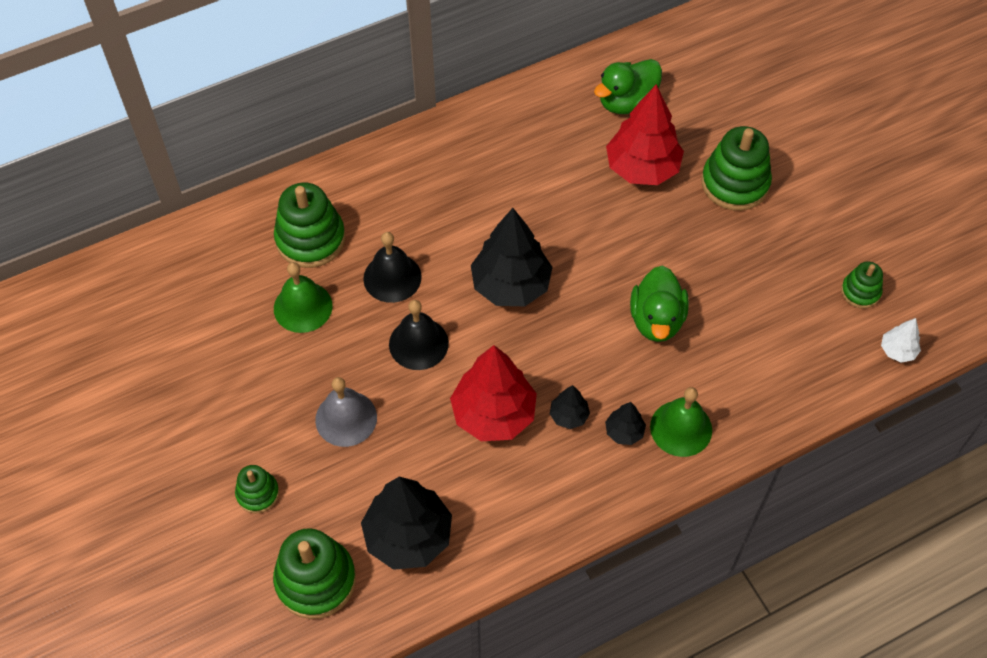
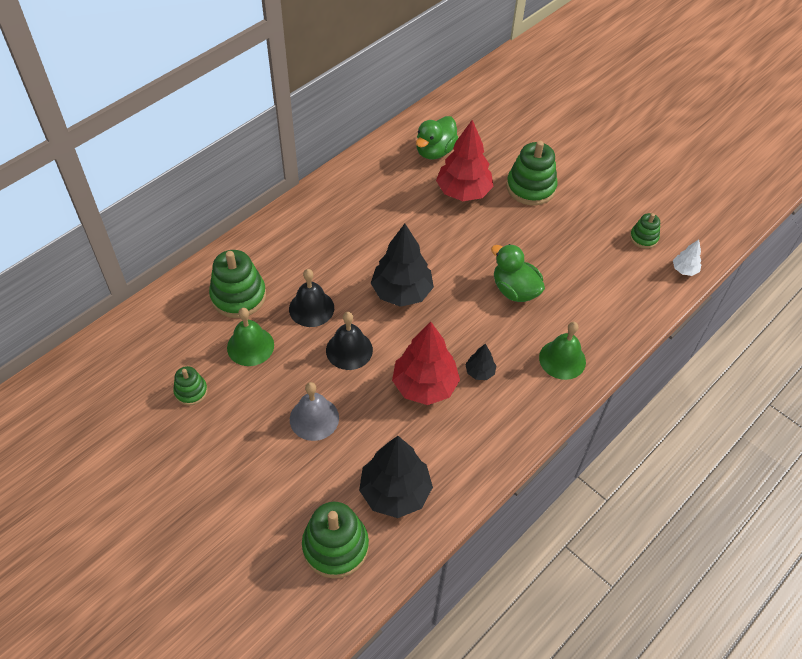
camera: 20 degrees left, 5 degrees down
(258, 493) = (265, 494): green stacking toy -> green stacking toy (191, 391)
(624, 432) = (523, 372): black tree -> none
(656, 320) = (515, 290): green duck -> green duck turned 150 degrees clockwise

